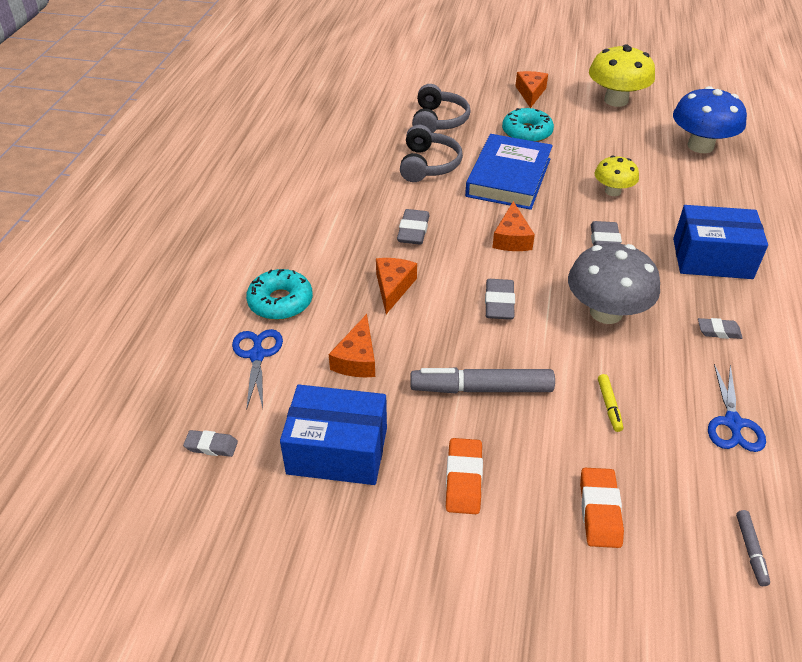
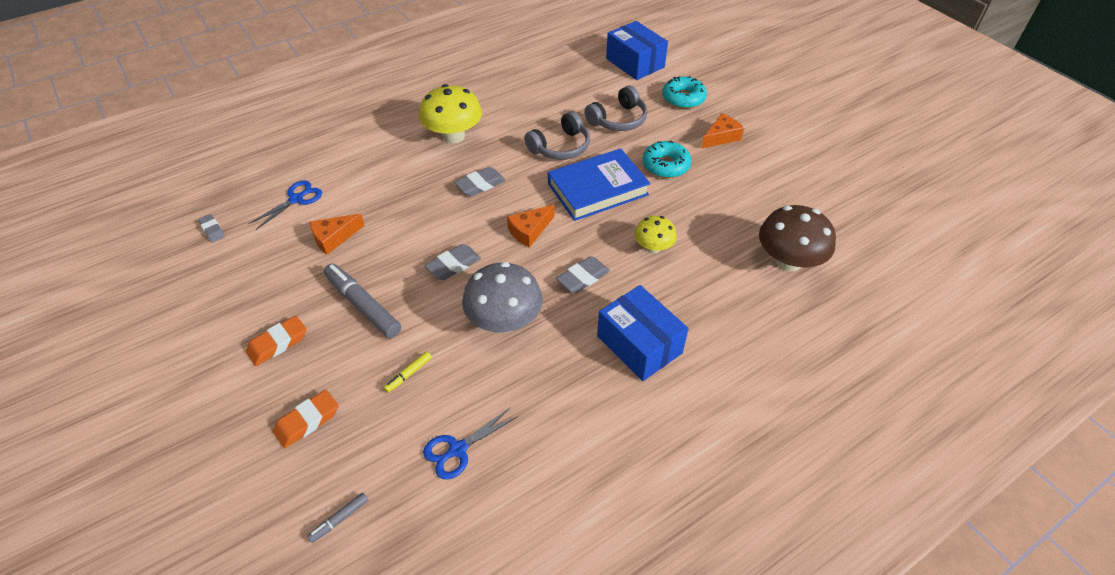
camera: 45 degrees right, 5 degrees up
(280, 302) = (349, 178): turquoise donut -> turquoise donut (683, 98)
(337, 450) = (252, 278): blue box -> blue box (635, 63)
(393, 287) = (414, 211): orange cheese -> none
(616, 100) = (782, 182): yellow mushroom -> yellow mushroom (453, 136)
(700, 146) = (788, 261): blue mushroom -> brown mushroom
(718, 331) = (552, 392): grey eraser -> none

